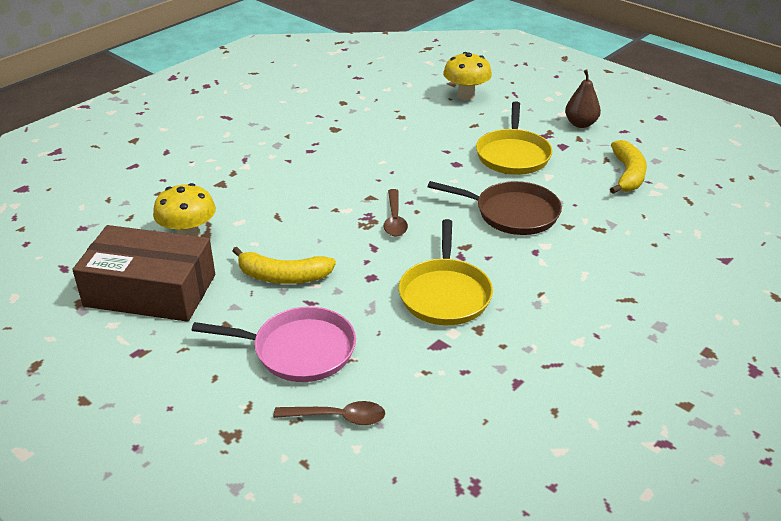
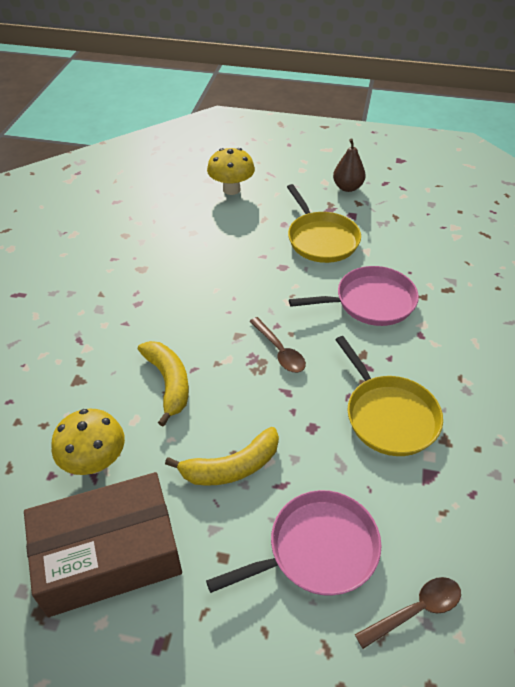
camera: 30 degrees left, 10 degrees up
(512, 213) = (371, 302): brown pan -> pink pan
(627, 175) = (423, 226): yellow banana -> yellow banana (168, 383)

